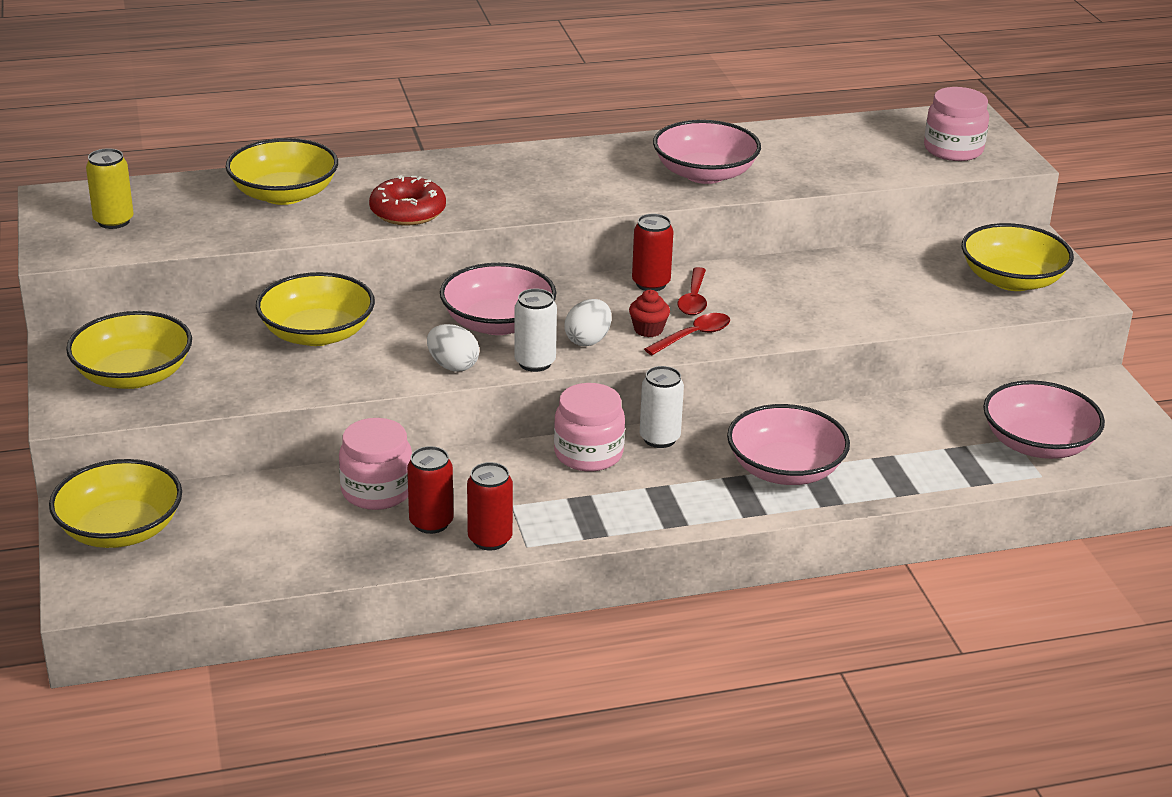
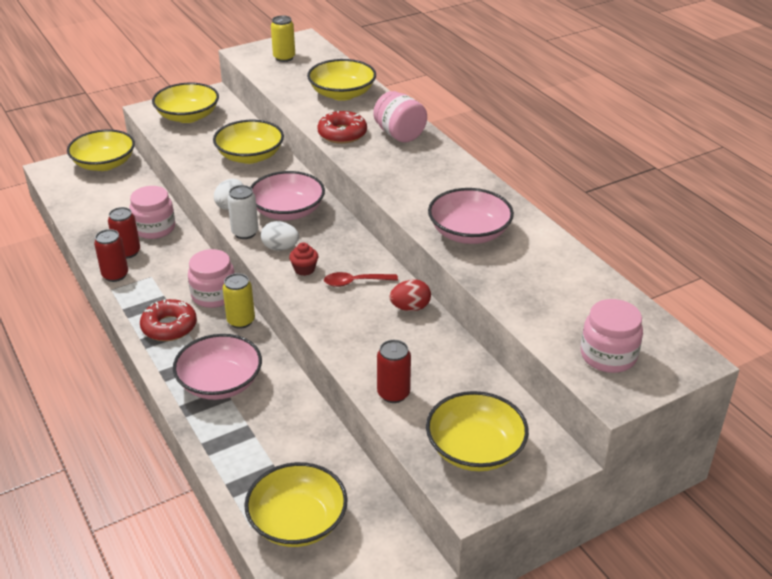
camera: 75 degrees right, 5 degrees up
(440, 174) = (399, 135): none -> pink jar
(646, 499) = (169, 327): none -> red donut
(651, 283) = (368, 261): red can -> red can (393, 394)
(659, 438) = (241, 321): white can -> yellow can
(694, 336) = (304, 289): red spoon -> none
(761, 273) = (410, 308): none -> red egg
(1038, 444) = (297, 521): pink bowl -> yellow bowl

